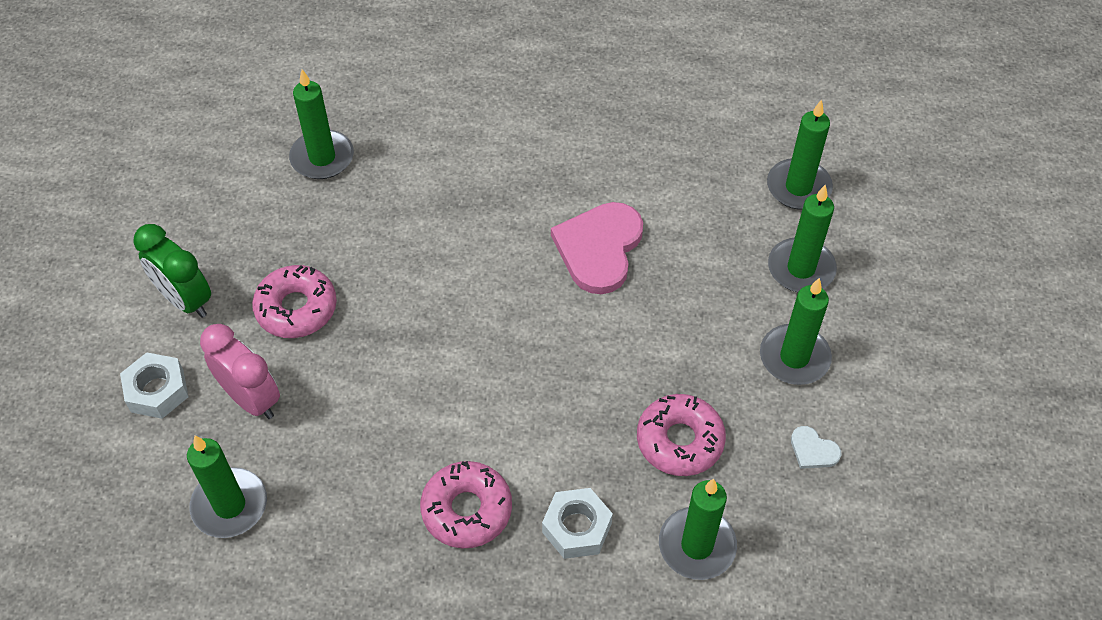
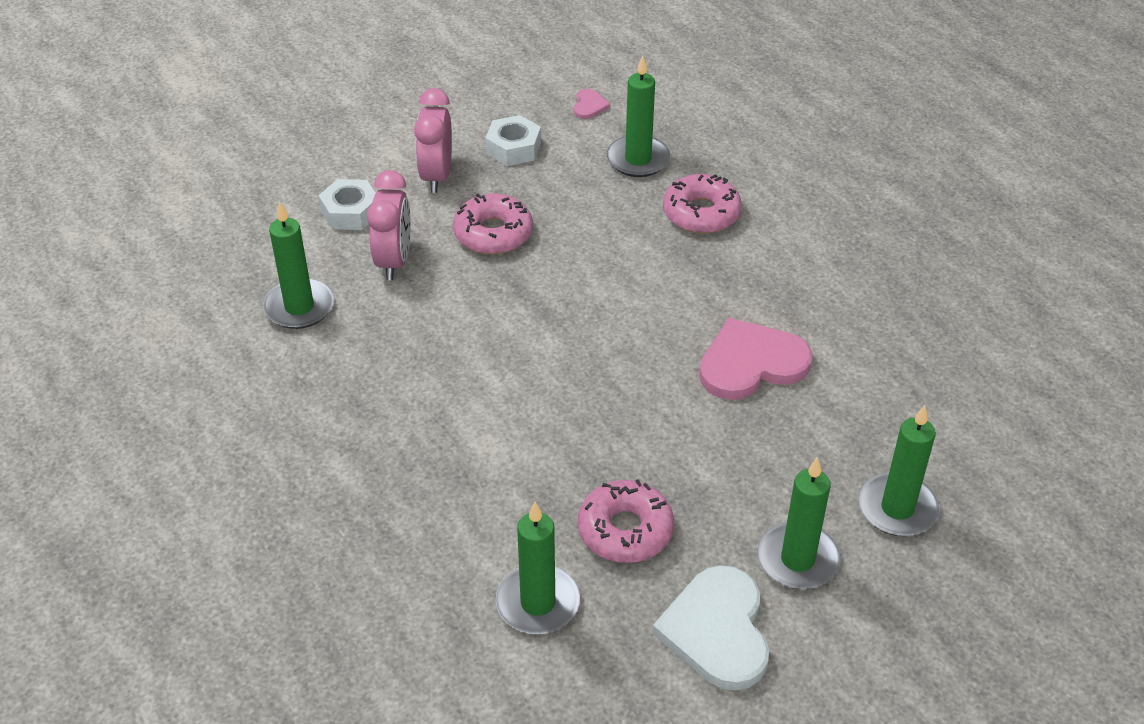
camera: 50 degrees right, 10 degrees down
(185, 300) = (436, 176): green clock -> pink clock
(225, 142) = (589, 106): none -> pink heart
(467, 510) = (424, 436): pink donut -> pink donut (701, 213)
(577, 528) = (475, 513): white nut -> white nut (513, 148)
(798, 187) = (983, 454): green candle -> none
(813, 450) = (717, 630): white heart -> white heart, size x2.25

